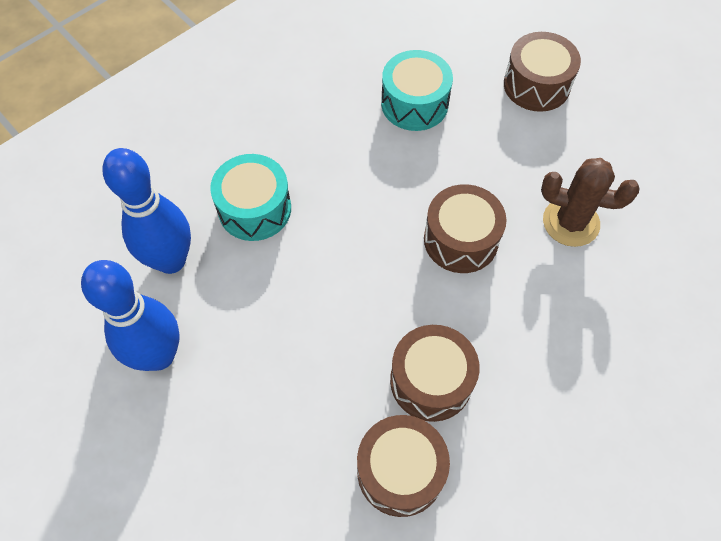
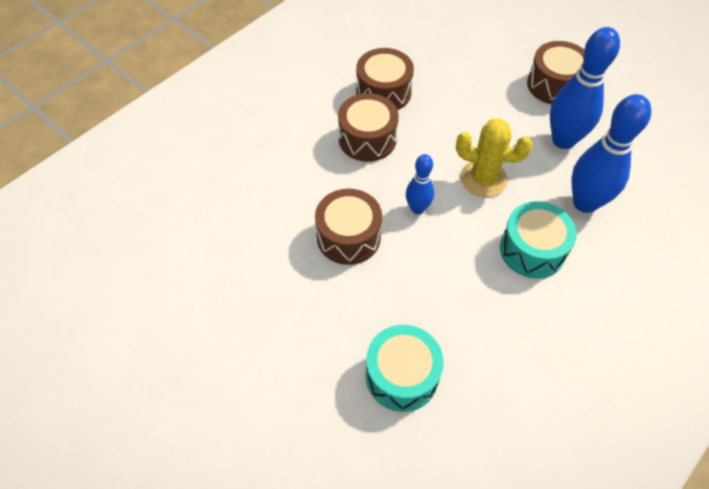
camera: 175 degrees right, 5 degrees down
(285, 303) = (483, 179): none -> yellow cactus
(376, 269) = (417, 208): none -> blue bowling pin
(536, 85) = (267, 413): brown drum -> brown drum (554, 85)
(571, 222) = (251, 259): brown cactus -> none

